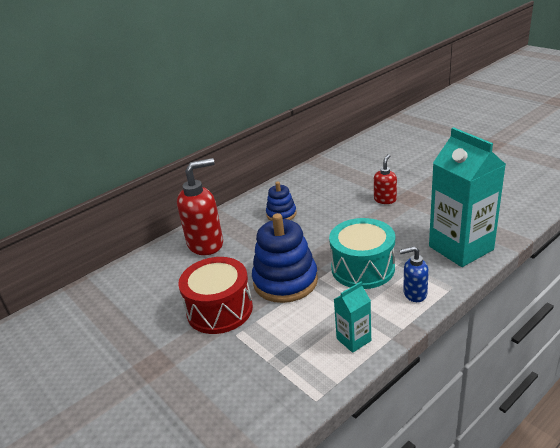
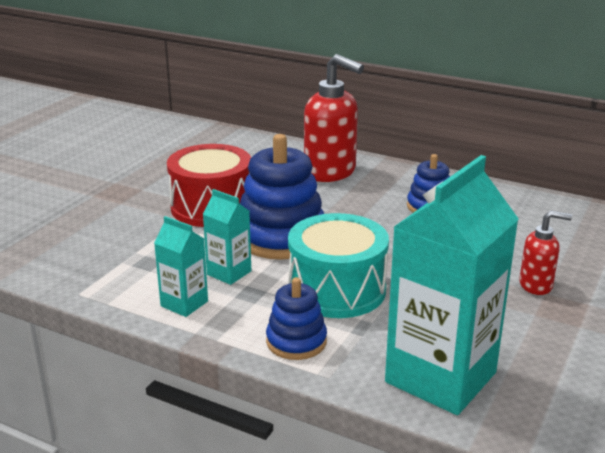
camera: 65 degrees right, 5 degrees down
(322, 312) = (229, 273): none -> turquoise carton
(414, 294) = (296, 341): blue soap dispenser -> blue stacking toy

